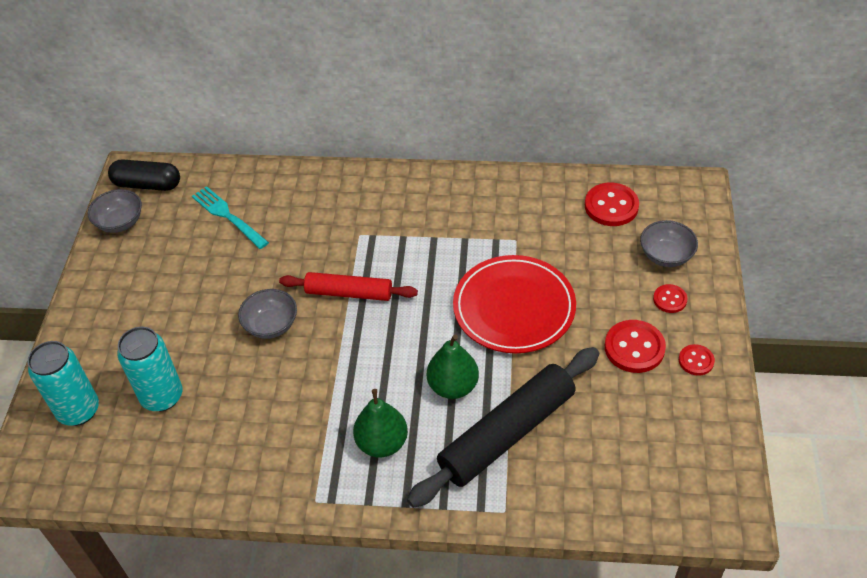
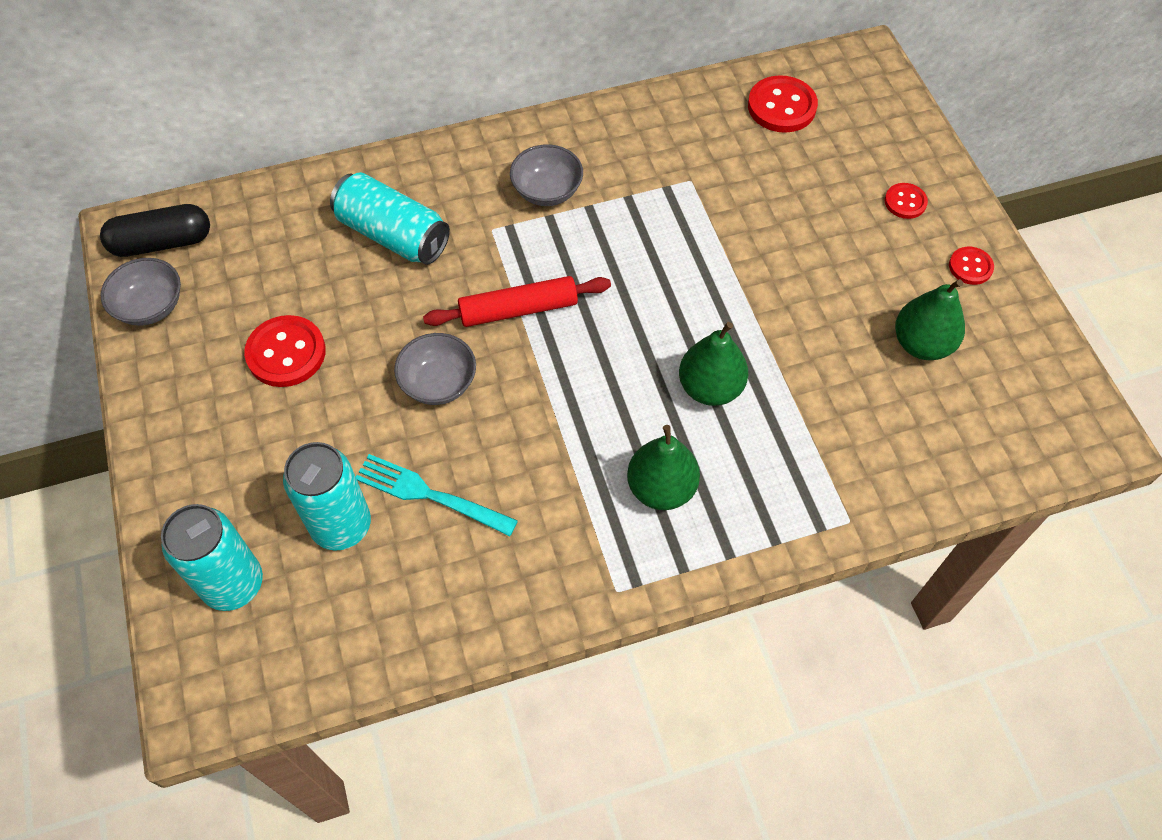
camera: 25 degrees left, 10 degrees up
(228, 216) = (301, 254): turquoise fork -> turquoise fork (430, 495)
(293, 220) = (393, 234): none -> turquoise can
(507, 433) = (804, 425): black rolling pin -> none
(514, 308) = (732, 266): red plate -> none
(627, 404) = (921, 344): none -> green pear
(634, 348) = (895, 273): red button -> red button (286, 353)
(666, 255) = (874, 150): grey bowl -> grey bowl (547, 191)

